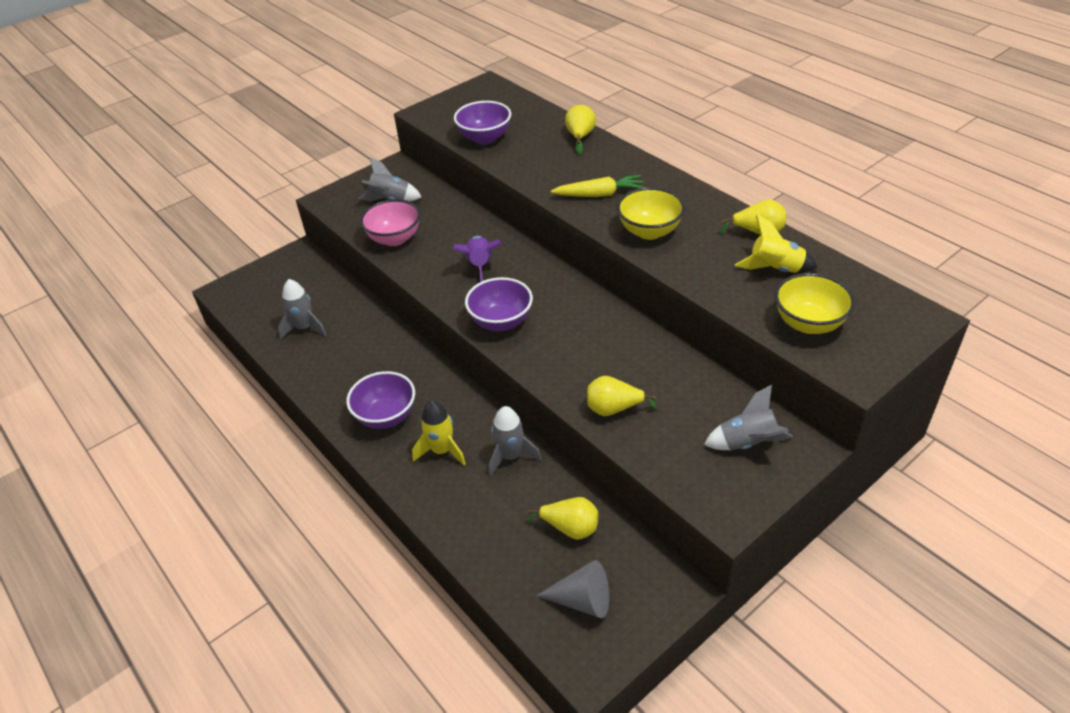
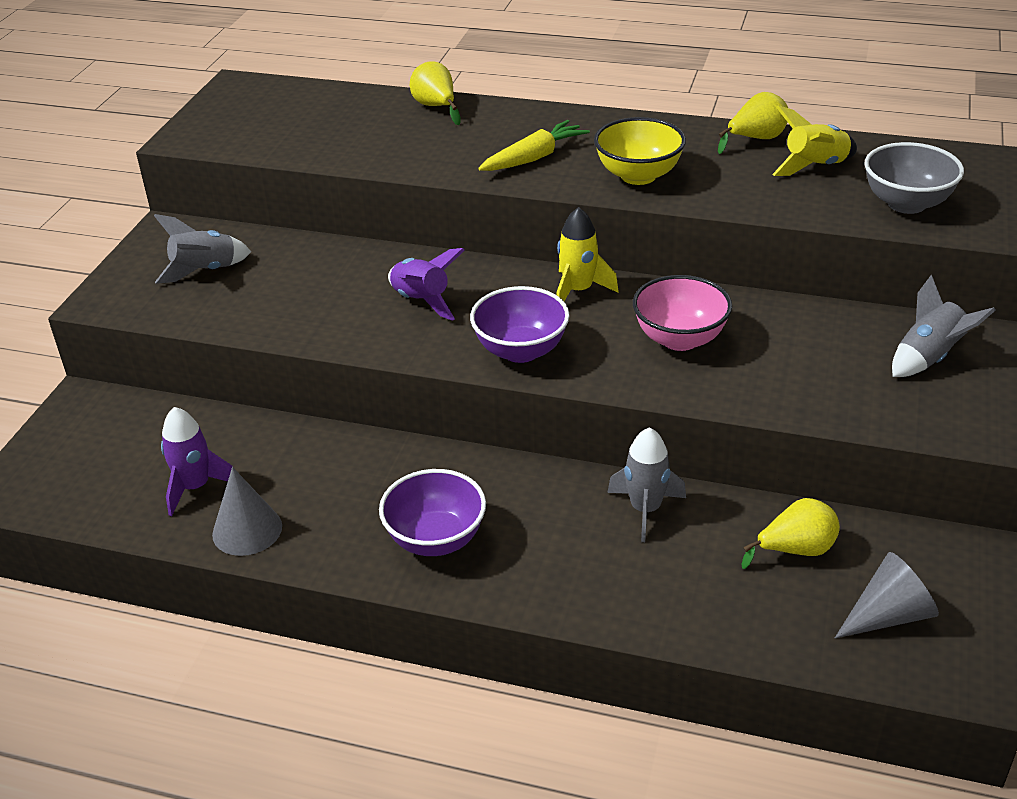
camera: 35 degrees left, 5 degrees down
(304, 328) = (195, 487): grey rocket -> purple rocket
(305, 364) = (247, 530): none -> grey cone
(394, 239) = (264, 312): pink bowl -> pink bowl (679, 339)
(442, 450) = (553, 543): yellow rocket -> yellow rocket (578, 291)
(485, 138) = (309, 143): purple bowl -> none
(613, 409) = (757, 385): yellow pear -> none
(808, 323) = (906, 203): yellow bowl -> grey bowl

